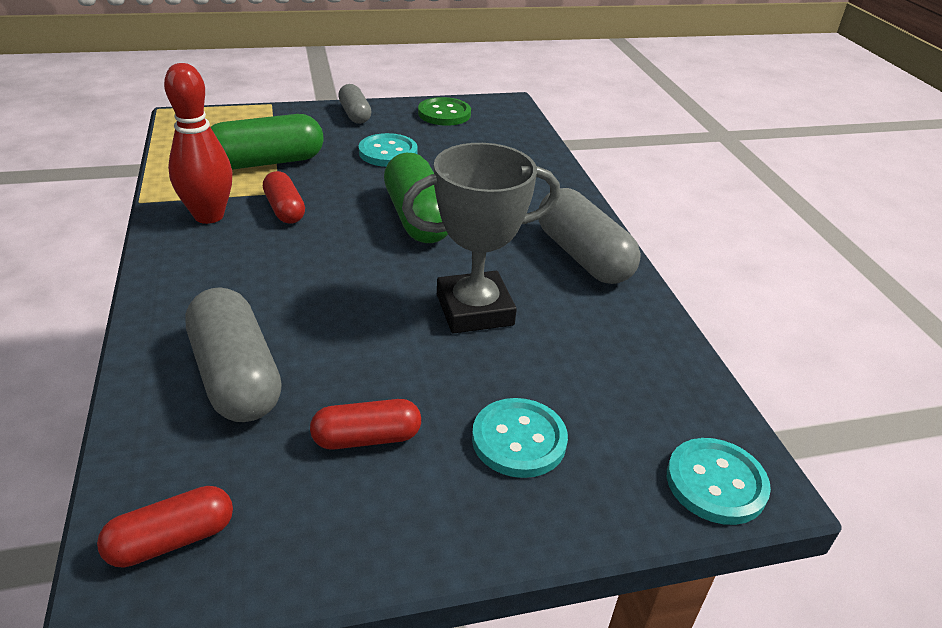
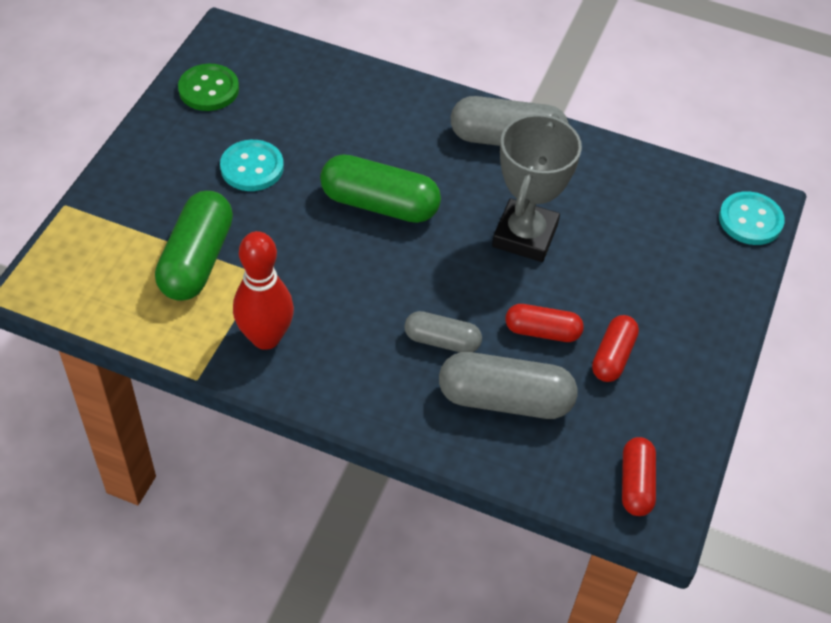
camera: 55 degrees left, 15 degrees up
(284, 209) = (296, 282): red capsule -> red capsule (542, 331)
(355, 114) = (151, 153): grey capsule -> grey capsule (442, 341)
(519, 440) = (663, 285): turquoise button -> none

